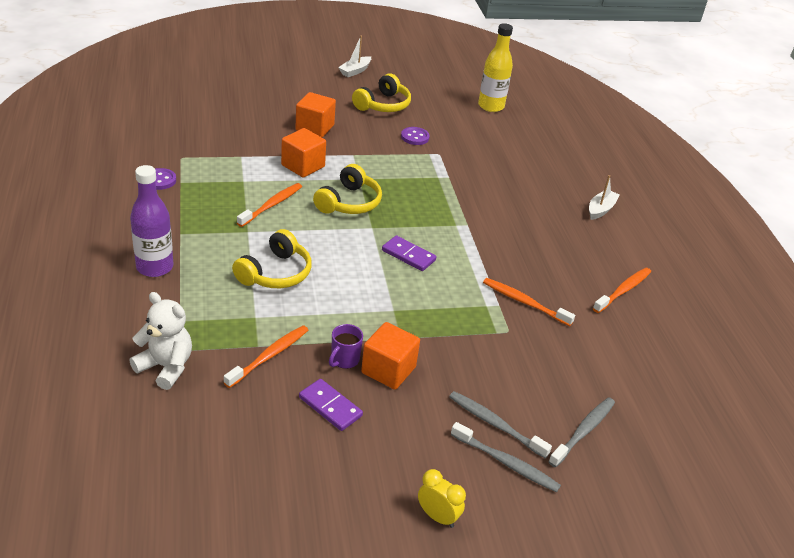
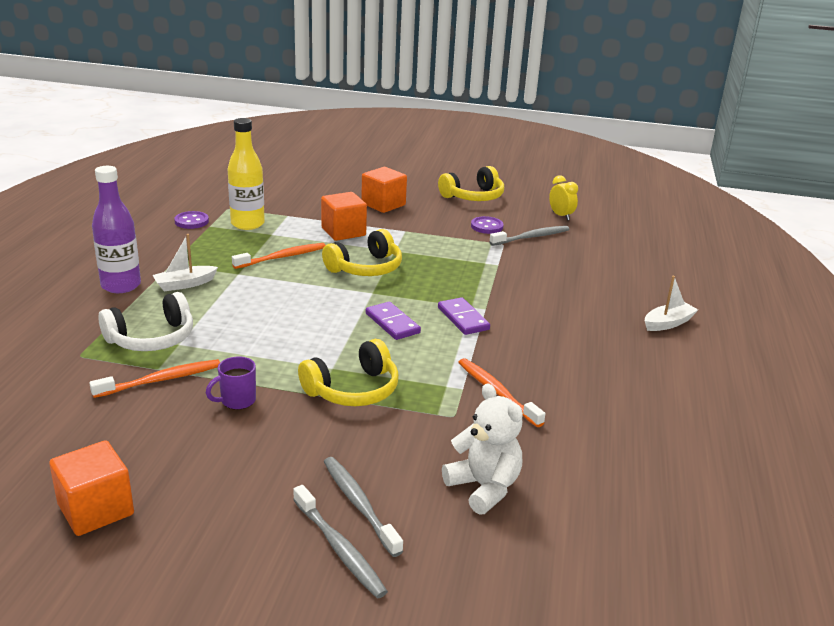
camera: 25 degrees right, 10 degrees down
(166, 367) = (51, 367): white teddy bear -> white teddy bear (484, 487)
(228, 317) = (152, 338): none -> white headphones
(275, 273) = (234, 312): yellow headphones -> yellow headphones (353, 390)
(330, 406) = (182, 440): purple domino -> purple domino (463, 318)
(355, 71) = (466, 167): white boat -> white boat (185, 284)
(388, 370) = (277, 421): orange cube -> orange cube (96, 509)
(437, 516) = (205, 581): yellow clock -> yellow clock (561, 216)
(491, 106) = (598, 213): yellow bottle -> yellow bottle (247, 224)
(583, 431) = (469, 541): grey toothbrush -> grey toothbrush (531, 237)
(623, 290) = (639, 407): orange toothbrush -> none

